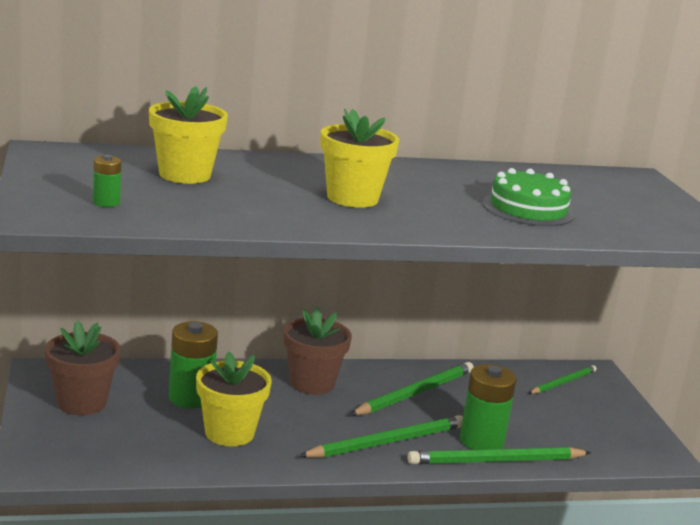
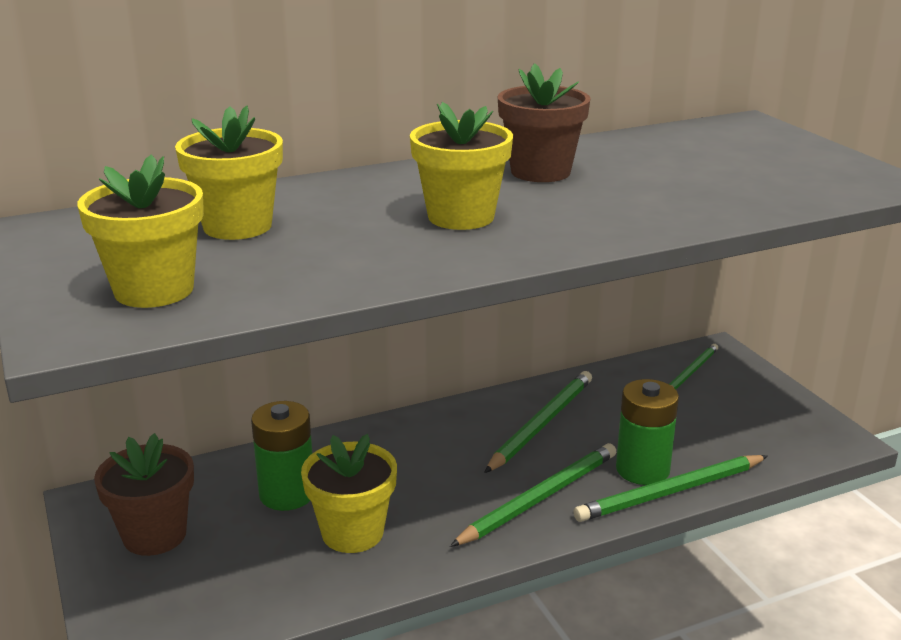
camera: 10 degrees left, 5 degrees up
(106, 202) = (154, 290): green battery -> yellow flower pot
(312, 383) = (421, 439): brown flower pot -> brown flower pot (540, 172)
(528, 209) = (667, 189): green cake -> none

